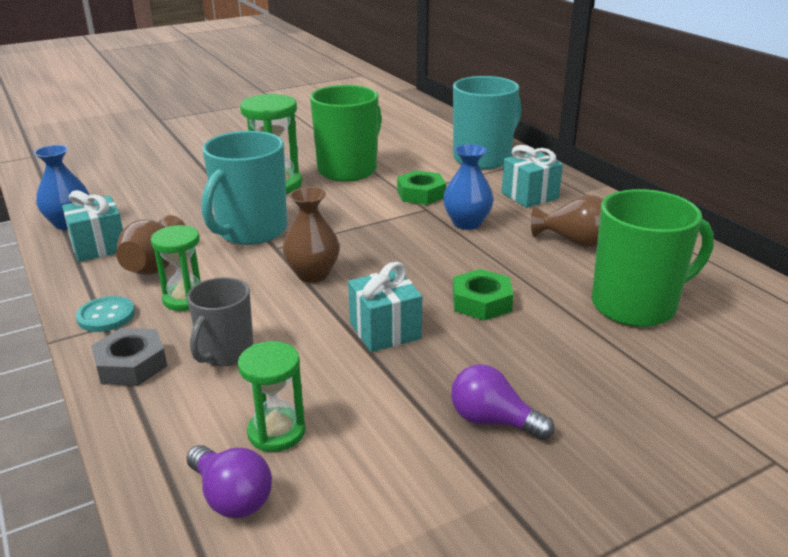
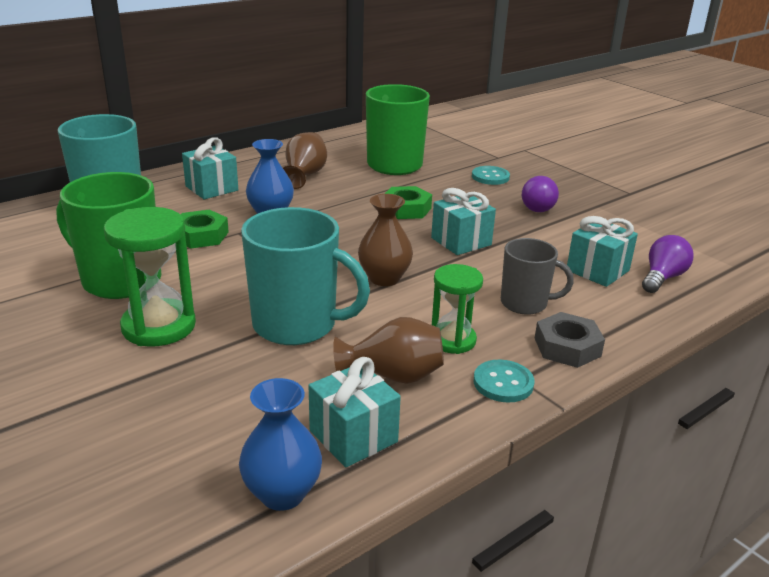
camera: 100 degrees left, 0 degrees up
(276, 432) = (597, 270): green hourglass -> turquoise gift
(611, 390) = (490, 177): none -> turquoise button

